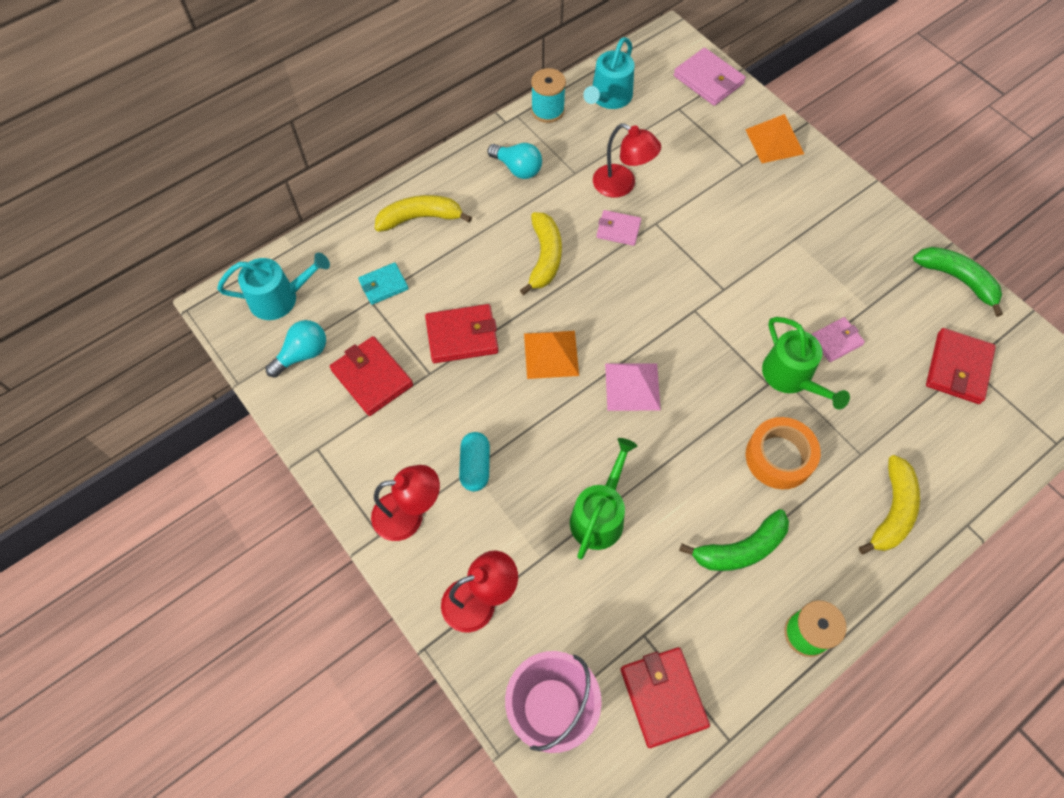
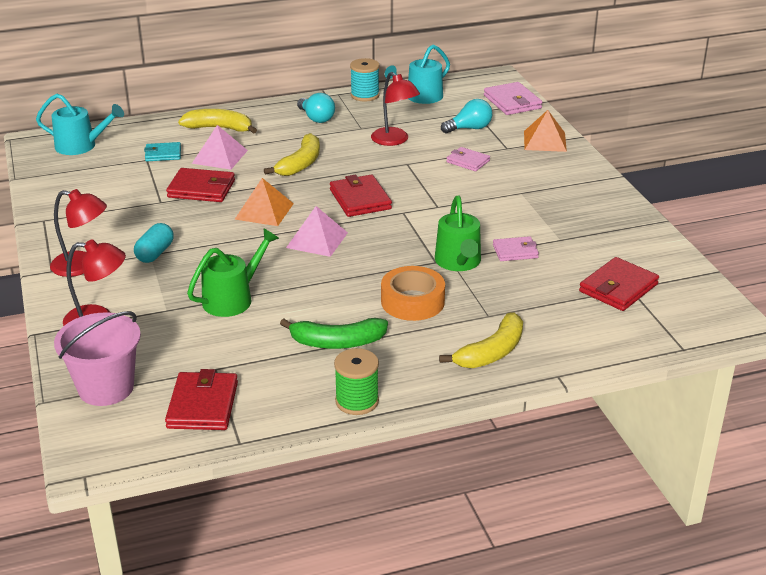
camera: 20 degrees right, 30 degrees down
(302, 354) = (73, 174): turquoise light bulb -> turquoise light bulb (469, 128)
(372, 378) = (115, 195): red wallet -> red wallet (360, 199)
(449, 270) = (220, 156): none -> pink pyramid
(618, 229) = (373, 161): pink wallet -> pink wallet (468, 161)
(957, 279) = (656, 240): green banana -> none

